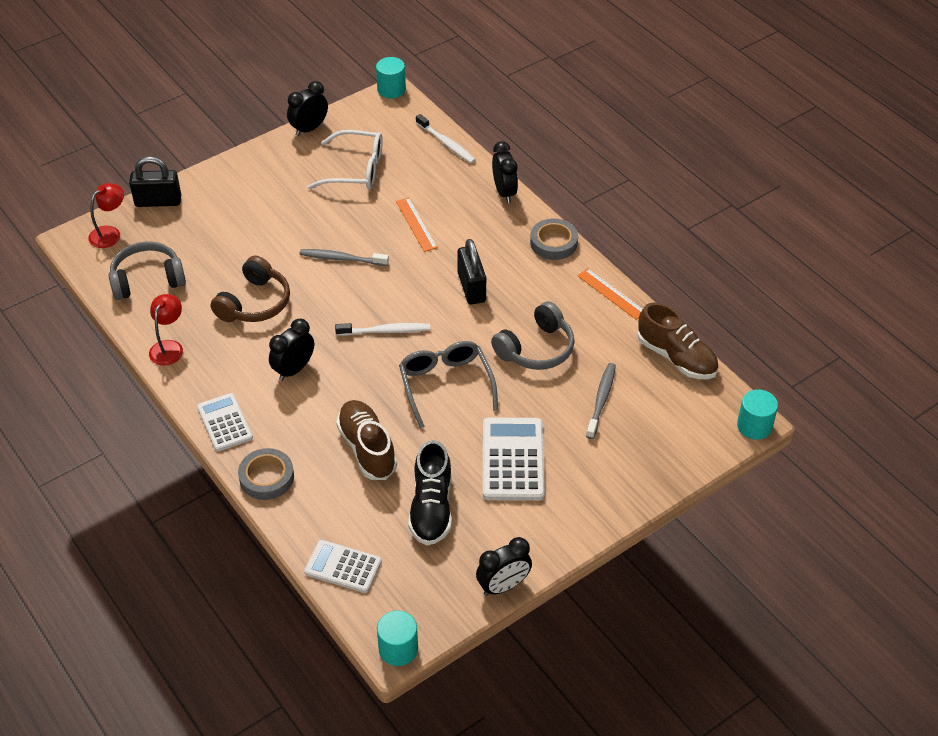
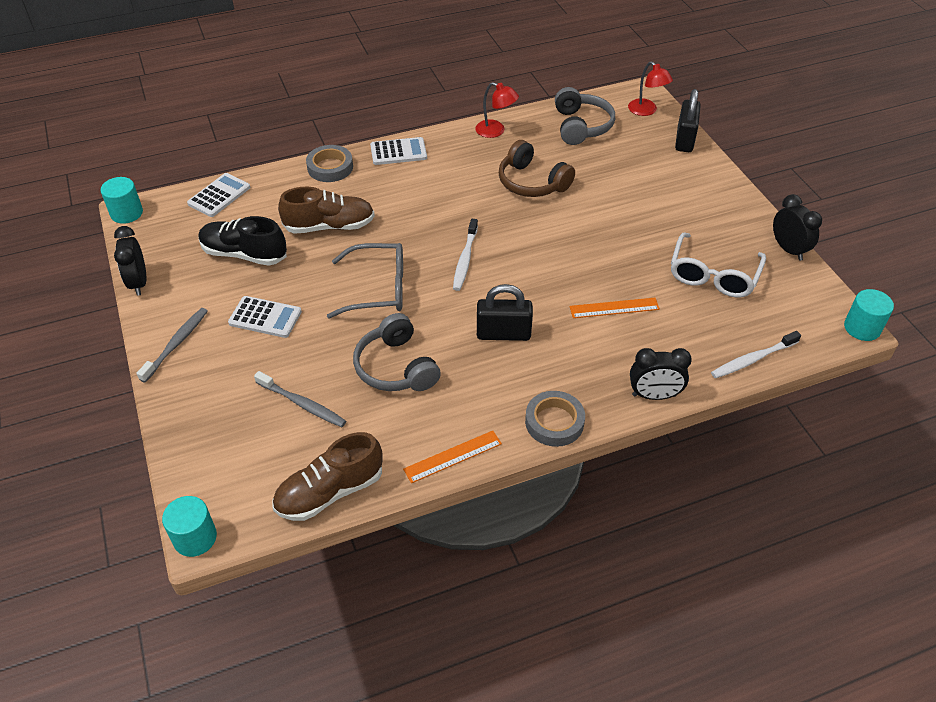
camera: 105 degrees right, 0 degrees up
(294, 369) = (440, 196): black clock -> none
(342, 259) = (575, 245): grey toothbrush -> grey toothbrush (176, 344)
(512, 460) = (265, 317): white calculator -> white calculator, size x0.65

